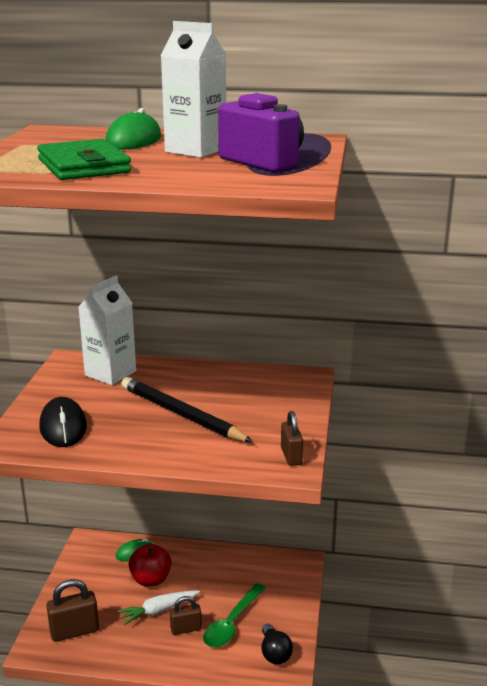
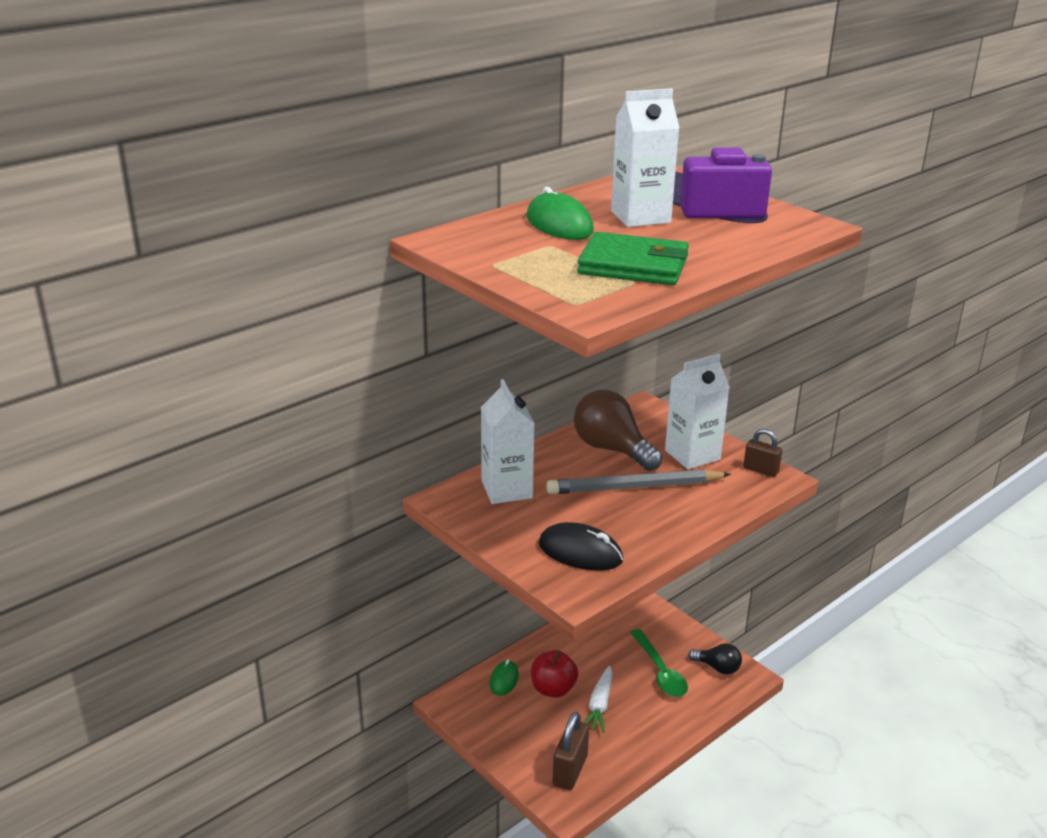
camera: 50 degrees left, 5 degrees up
(181, 414) = (634, 487): black pencil -> grey pencil
(186, 629) = (639, 700): brown padlock -> none
(222, 387) = (612, 449): none -> brown light bulb
(266, 419) = (692, 455): none -> white carton

